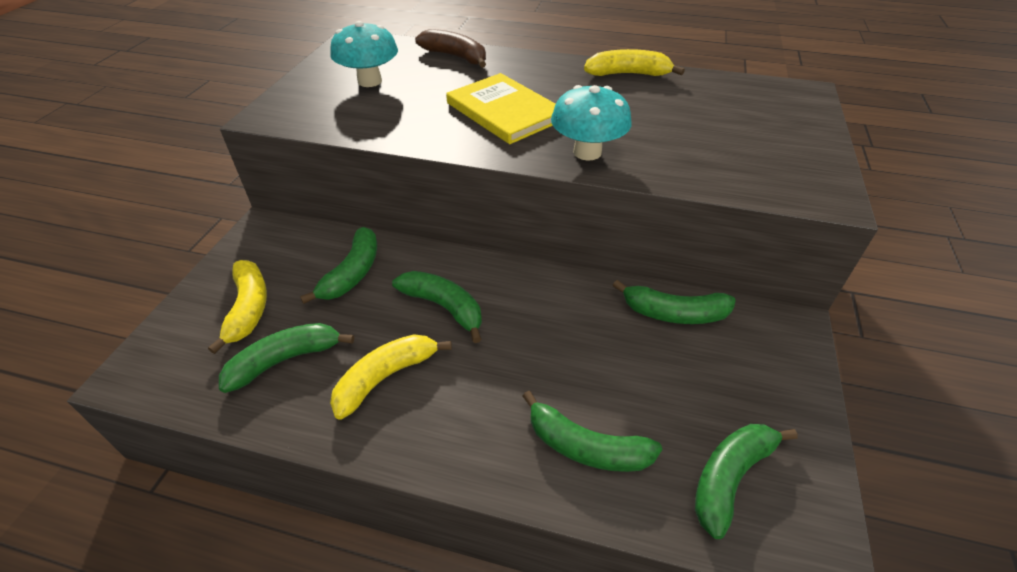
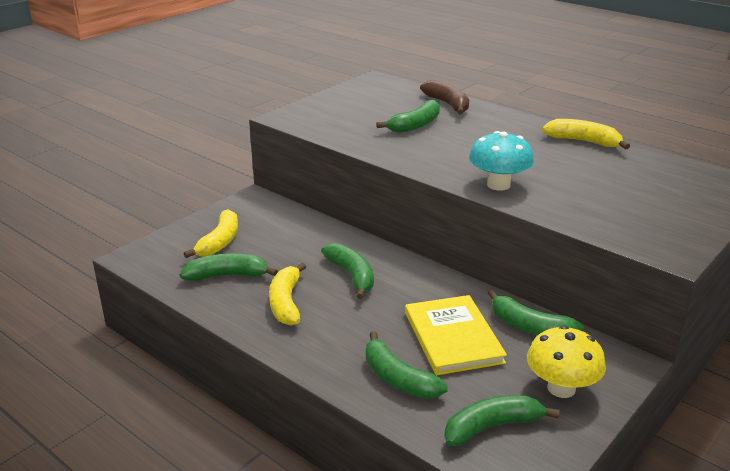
camera: 25 degrees right, 15 degrees down
(352, 273) = (300, 240): green banana -> green banana (415, 125)
(369, 81) = (369, 109): turquoise mushroom -> none
(385, 377) = (286, 303): yellow banana -> yellow banana turned 75 degrees counterclockwise
(504, 111) = (456, 147): yellow book -> yellow book (453, 337)
(758, 387) = (561, 388): none -> yellow mushroom

